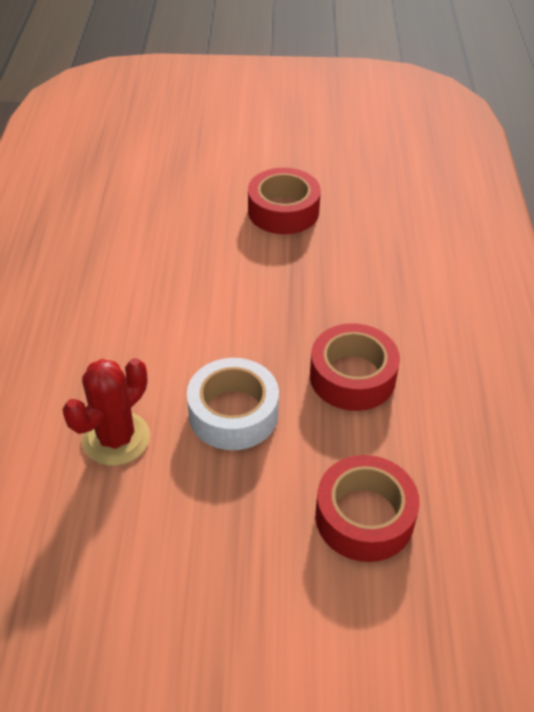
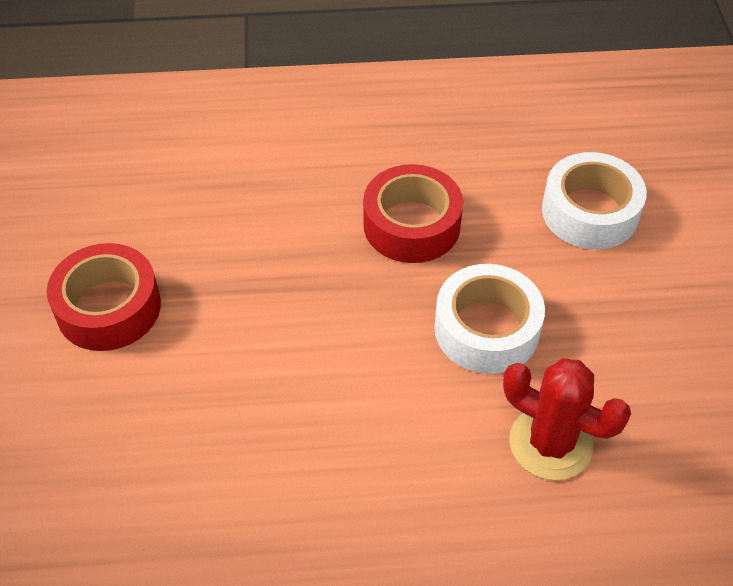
camera: 95 degrees left, 5 degrees up
(364, 517) = (590, 212): red tape -> white tape

